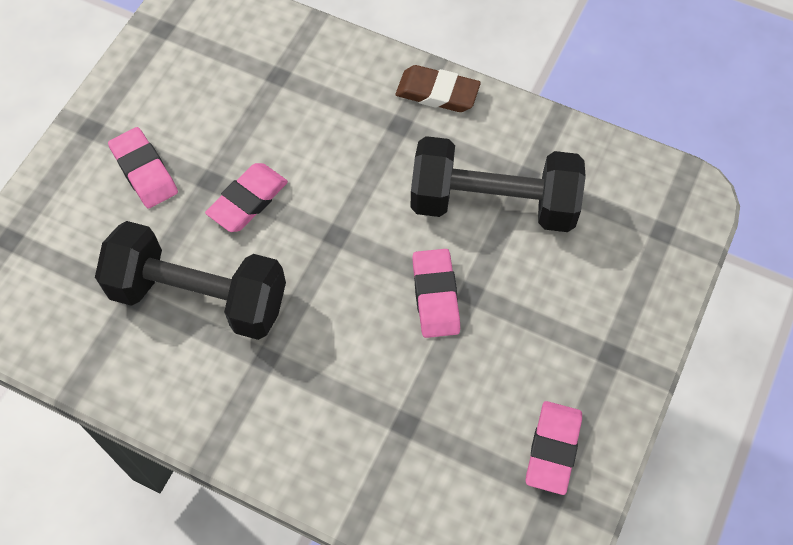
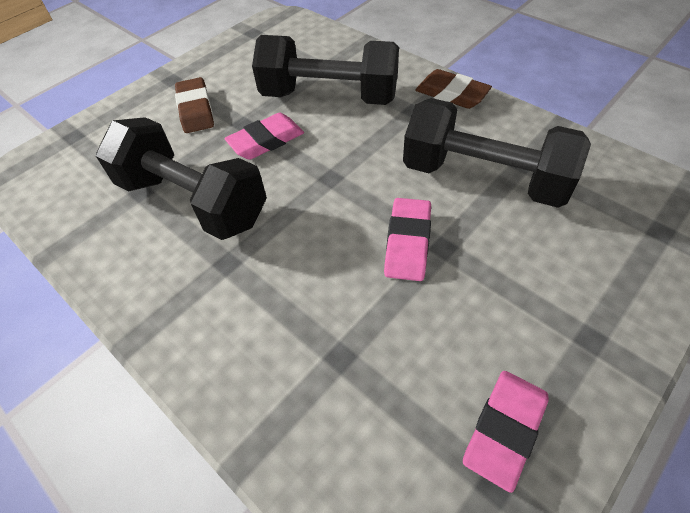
camera: 20 degrees right, 10 degrees down
(144, 171) = (196, 109): pink eraser -> brown eraser
(299, 122) = (329, 97): none -> black dumbbell

